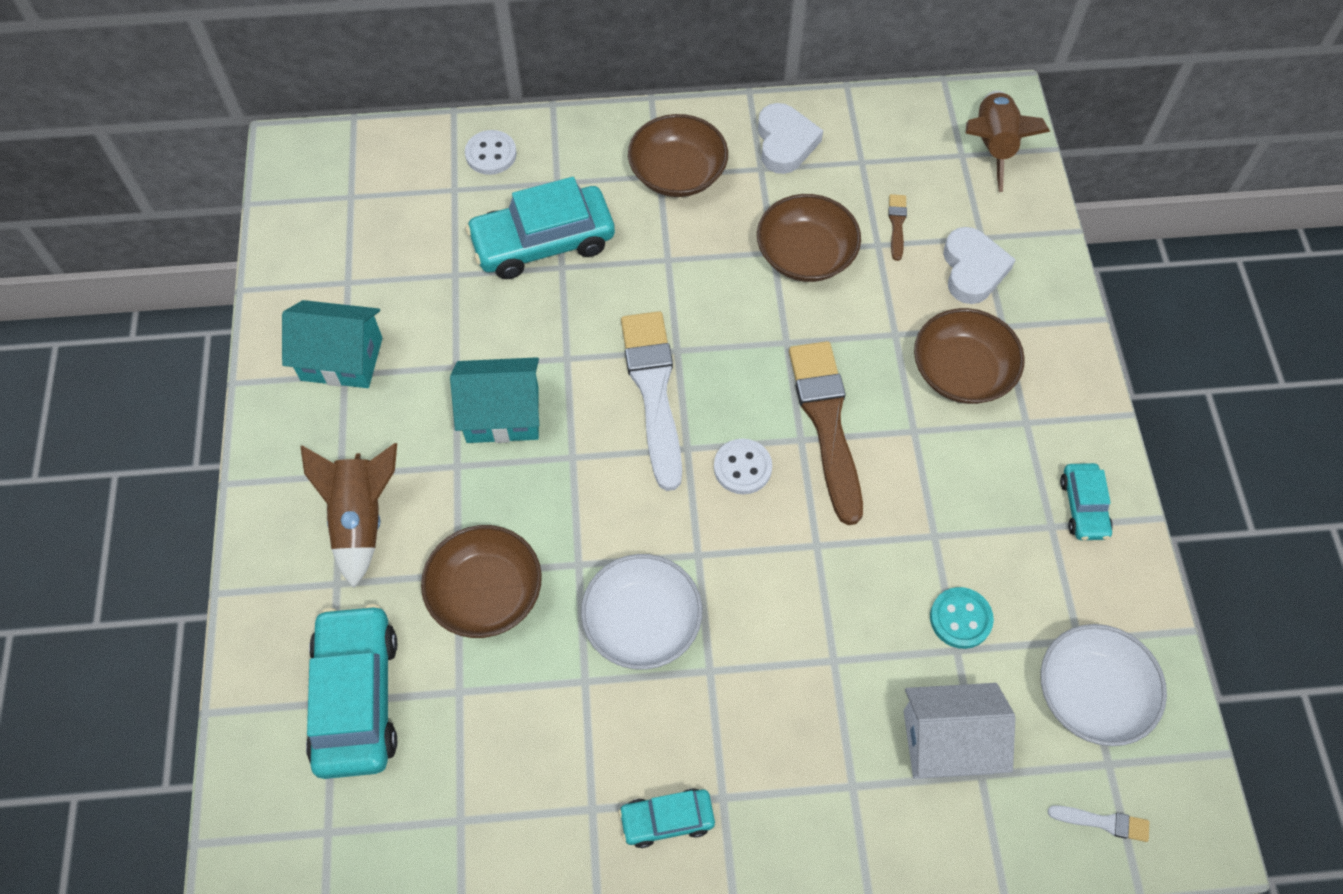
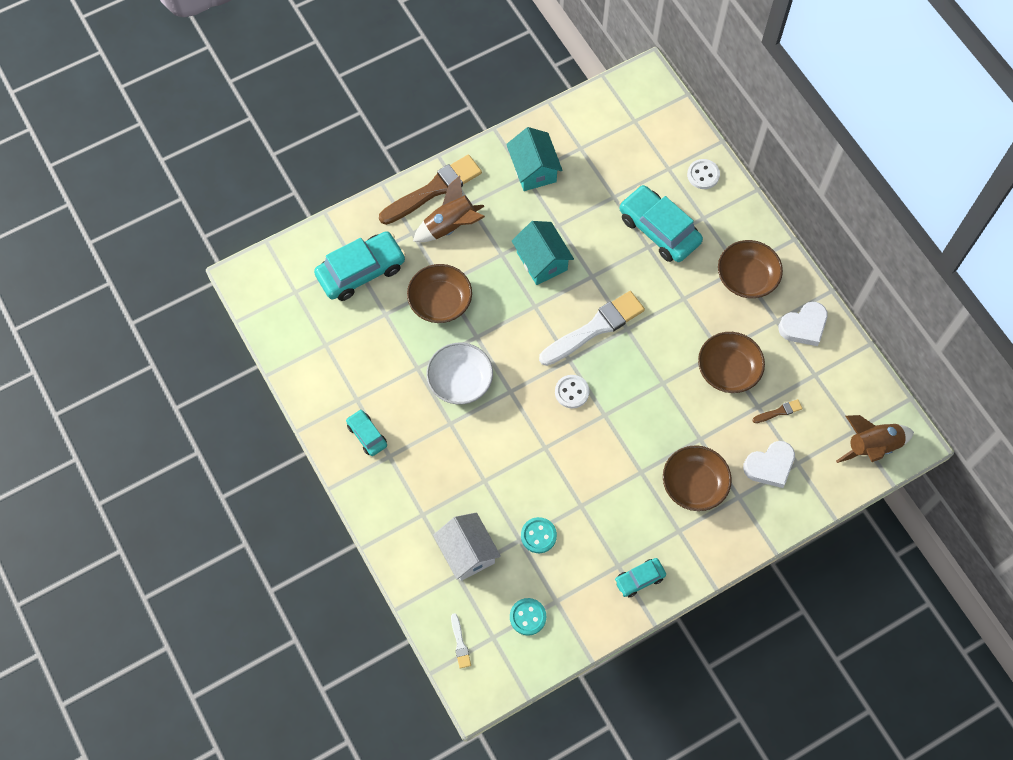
camera: 65 degrees right, 5 degrees up
(827, 423) = (622, 424): brown brush -> brown brush (433, 190)
(1091, 694) = (528, 617): white bowl -> turquoise button

